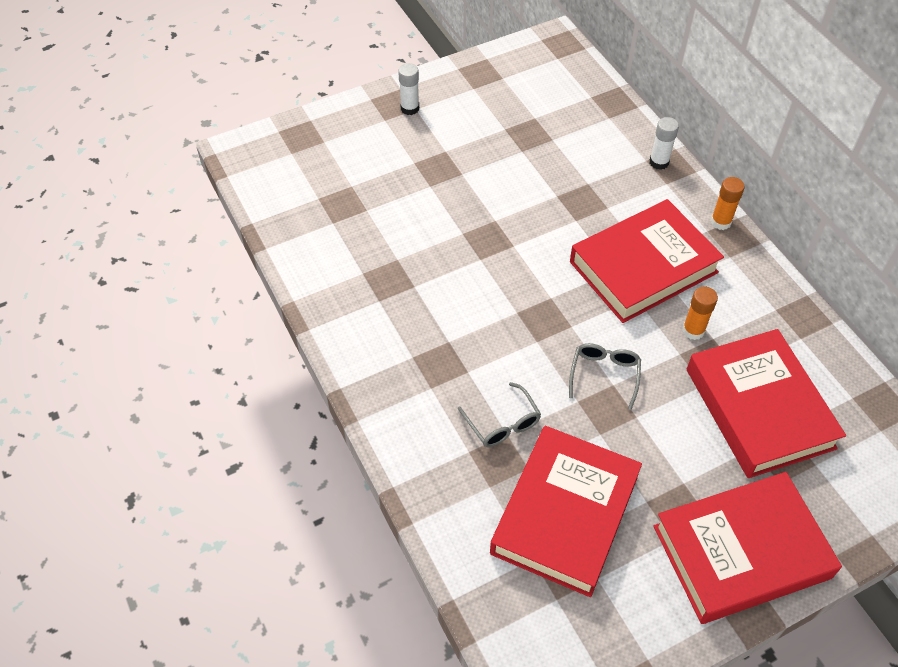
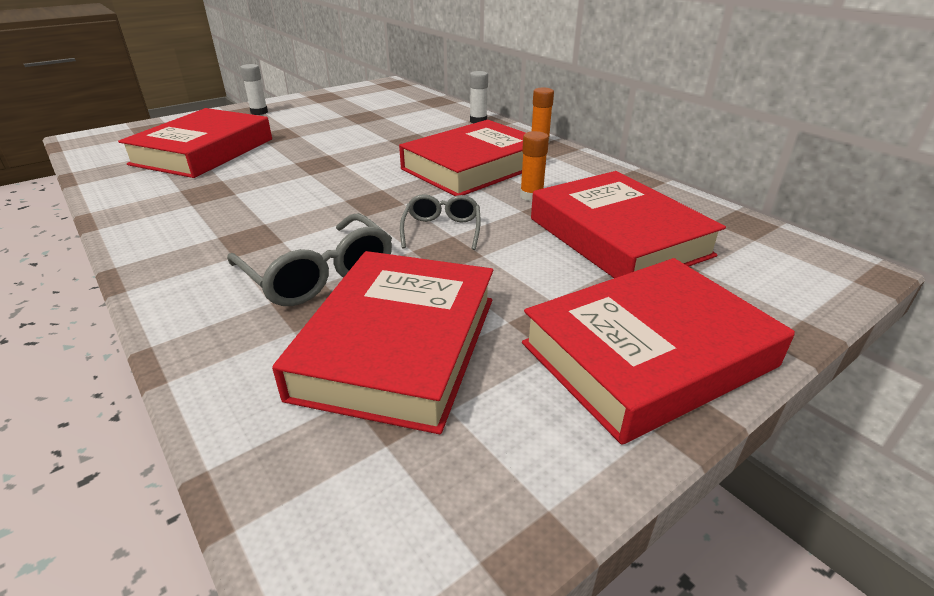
camera: 10 degrees left, 20 degrees down
(368, 198) = (204, 152): none -> red book
(502, 423) = (319, 274): grey glasses -> grey glasses, size x1.61

